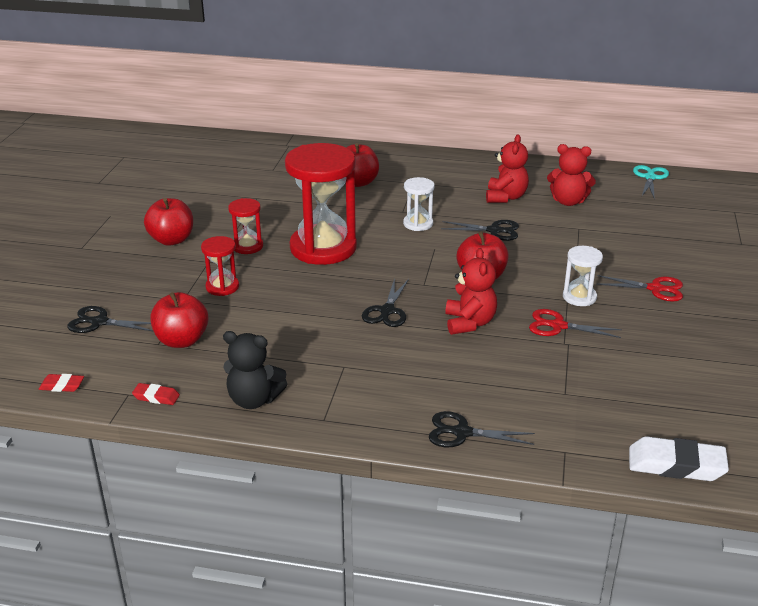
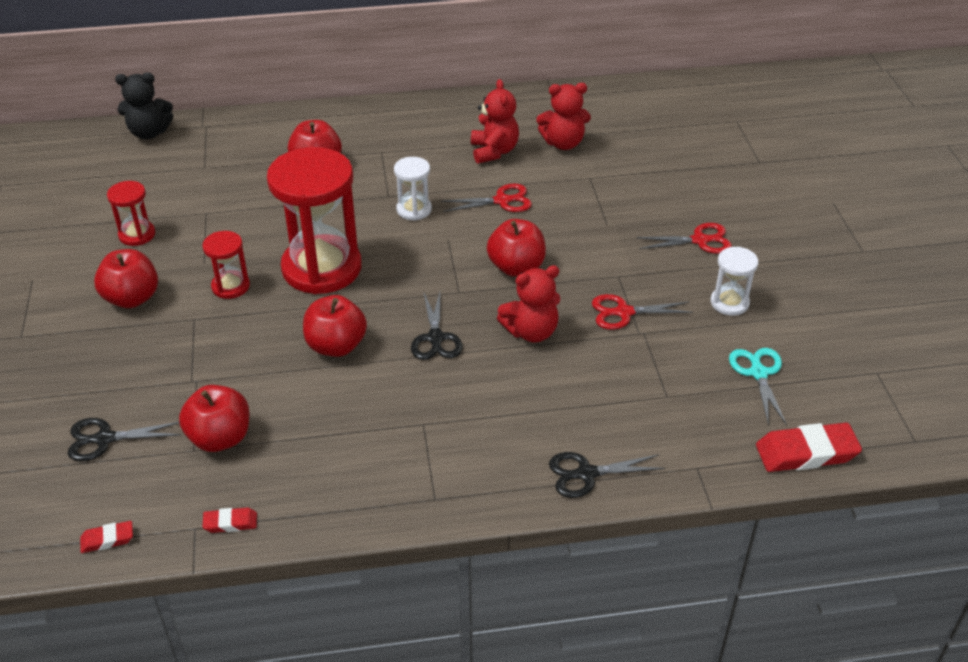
camera: 20 degrees left, 10 degrees up
(222, 287) = (230, 351): red hourglass -> red hourglass (137, 235)
(254, 400) = (345, 495): black teddy bear -> black teddy bear (149, 133)
(305, 300) = (336, 346): none -> red apple
(469, 323) = (531, 332): red teddy bear -> red teddy bear turned 90 degrees clockwise
(494, 230) = (502, 201): black scissors -> red scissors
(579, 297) = (629, 269): white hourglass -> white hourglass (729, 303)
(650, 177) = (634, 92): turquoise scissors -> turquoise scissors (758, 373)
(676, 465) = (806, 453): white eraser -> red eraser

